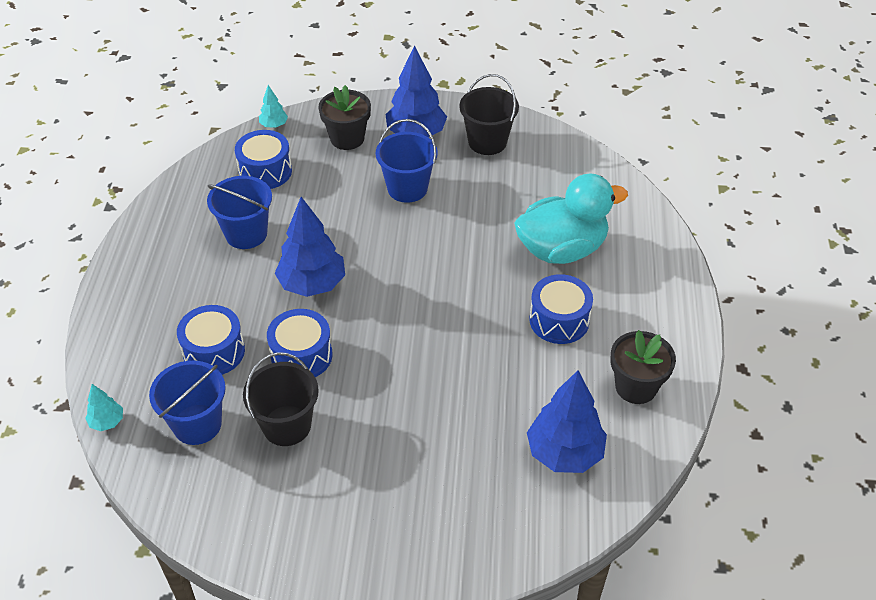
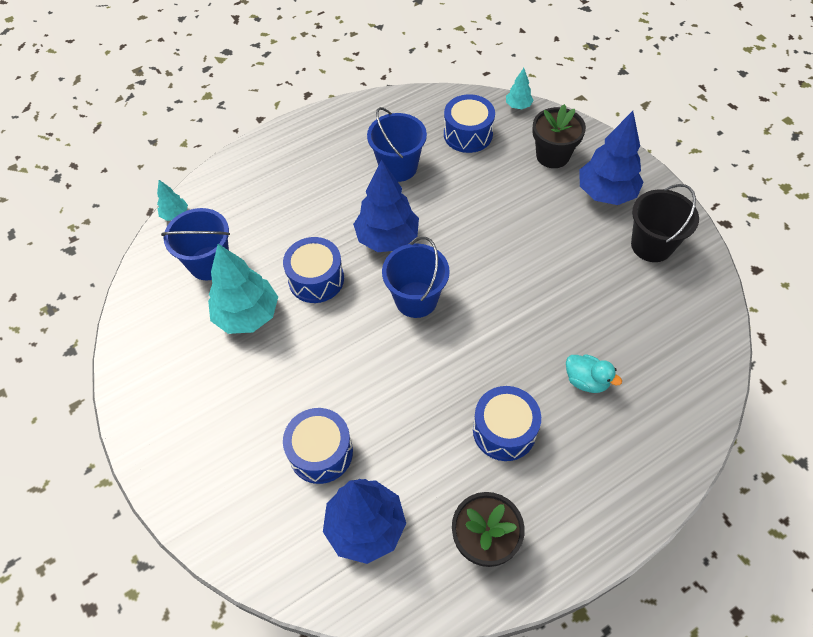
camera: 55 degrees right, 10 degrees up
(214, 352) = (277, 227): blue drum -> blue drum (321, 452)
(287, 425) = (247, 315): black bucket -> turquoise tree
(407, 188) = (541, 228): blue bucket -> blue bucket (416, 299)
(562, 249) = (586, 381): turquoise duck -> turquoise duck, size x0.46

